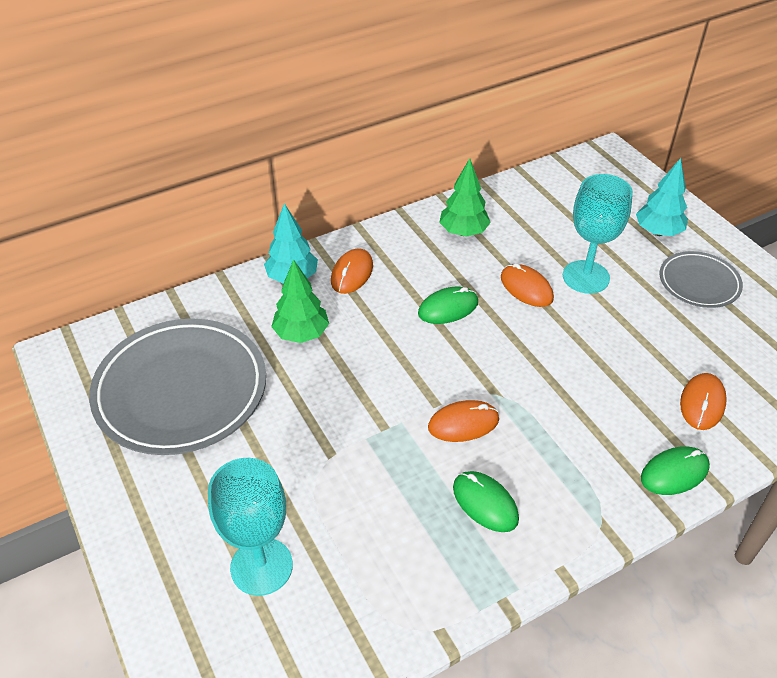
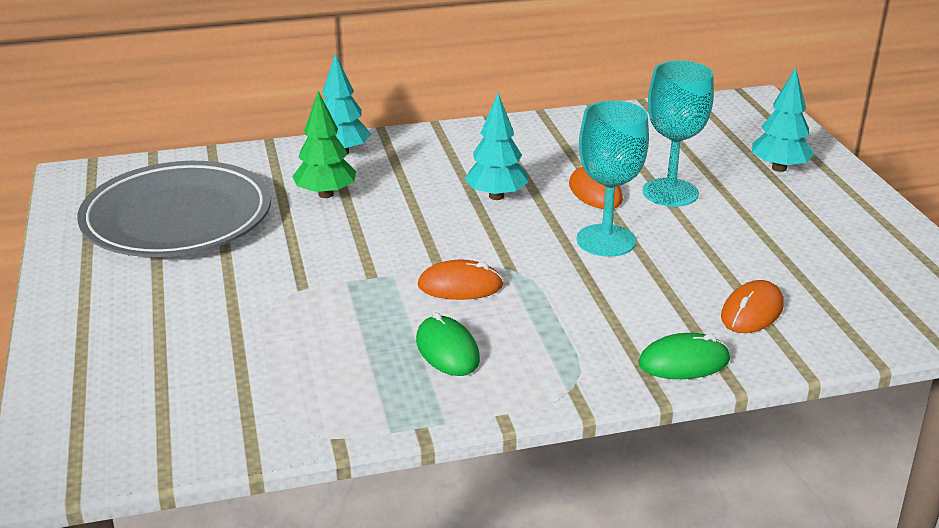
camera: 15 degrees right, 15 degrees down
(261, 566) = (179, 357): turquoise goblet -> turquoise goblet (606, 240)
(352, 273) = (407, 157): orange mouse -> none
(448, 308) = (496, 196): green mouse -> turquoise tree
(463, 232) = (548, 141): green tree -> none
(699, 283) = (805, 215): grey plate -> none

